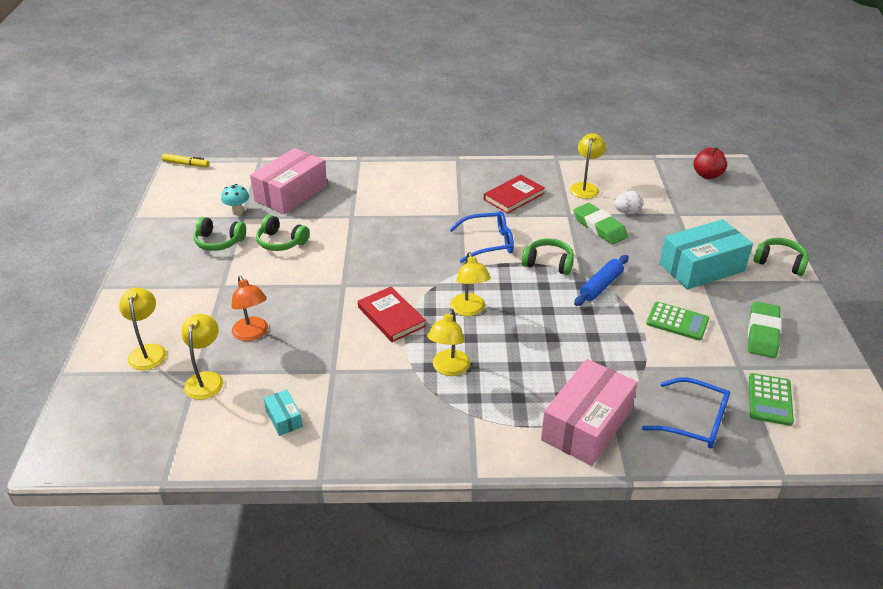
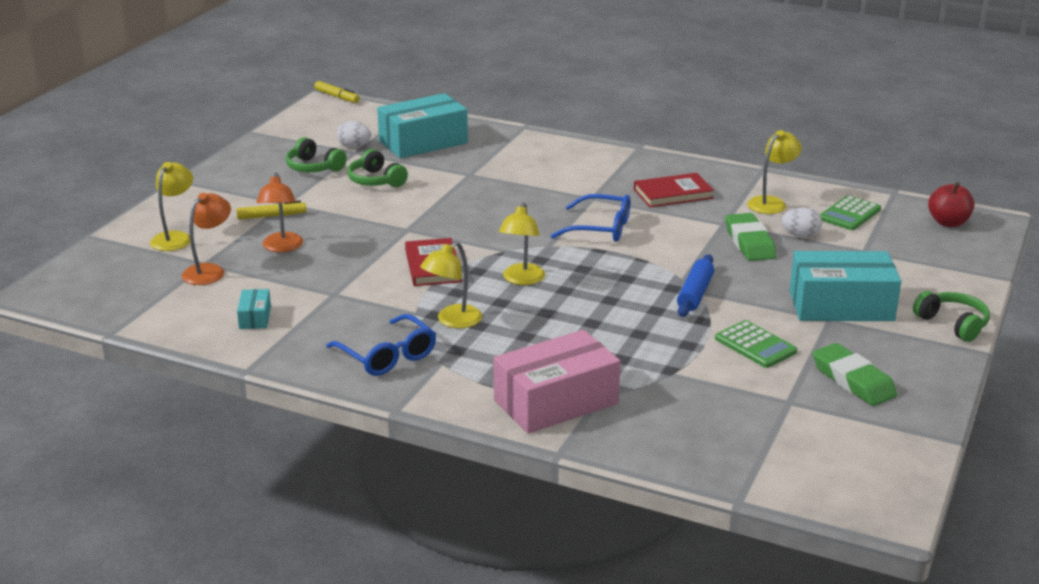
camera: 25 degrees right, 10 degrees down
(206, 379) = (209, 271): yellow lamp -> orange lamp
(219, 303) = (271, 216): none -> yellow marker
(237, 211) = (354, 146): turquoise mushroom -> white egg
(291, 193) = (423, 142): pink box -> turquoise box
(548, 263) = (653, 261): green headphones -> none
(601, 286) = (695, 294): blue rolling pin -> blue rolling pin turned 45 degrees counterclockwise
(694, 421) = (682, 431): blue glasses -> blue glasses (387, 356)
(762, 333) = (853, 380): green eraser -> green eraser turned 75 degrees counterclockwise
(770, 399) = (795, 437): green calculator -> green calculator (849, 214)

